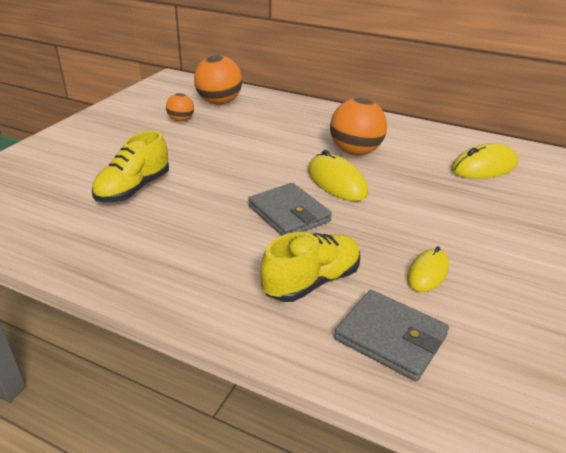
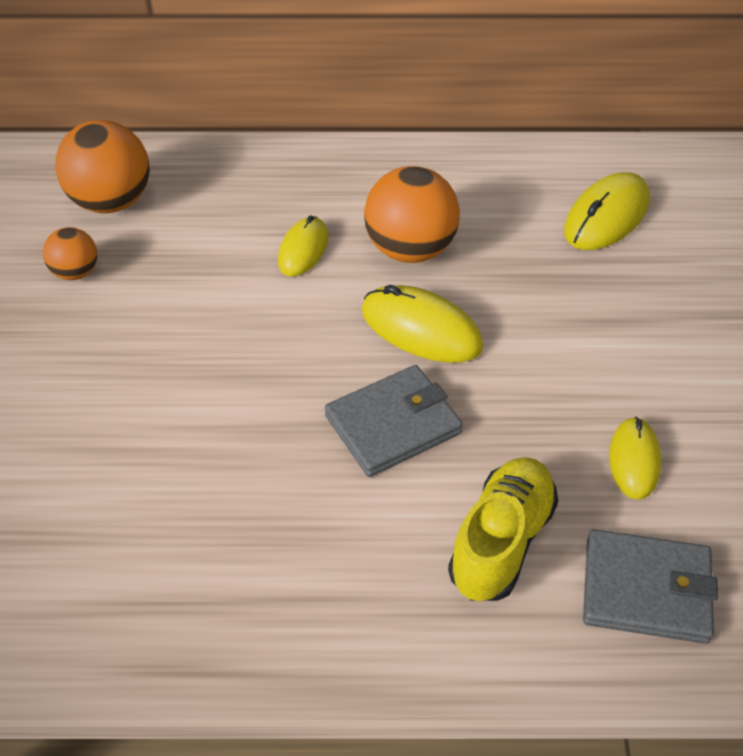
camera: 25 degrees left, 15 degrees up
(134, 189) = (119, 469): yellow shoe -> none
(289, 214) = (393, 425): grey wallet -> grey wallet turned 60 degrees counterclockwise
(297, 138) = (303, 249): none -> yellow mouse

